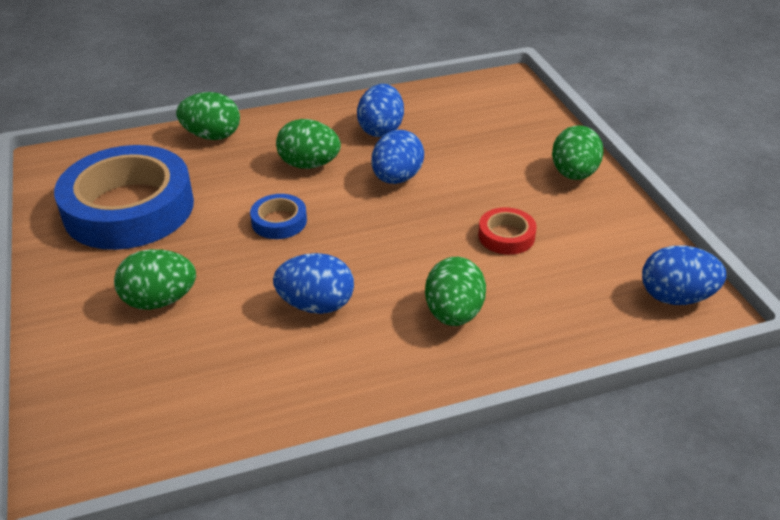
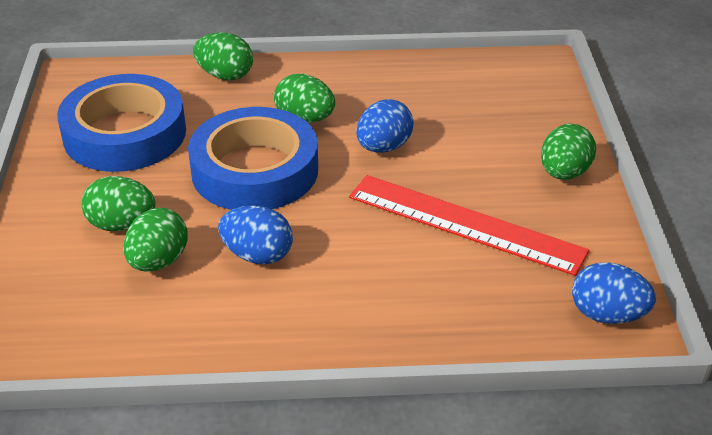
camera: 15 degrees right, 0 degrees up
(279, 221) = (255, 170): blue tape -> blue tape, size x2.36
(381, 130) = (389, 95): blue egg -> none
(453, 314) = (381, 288): green egg -> green egg (158, 261)
(506, 236) = (465, 223): red tape -> red ruler

